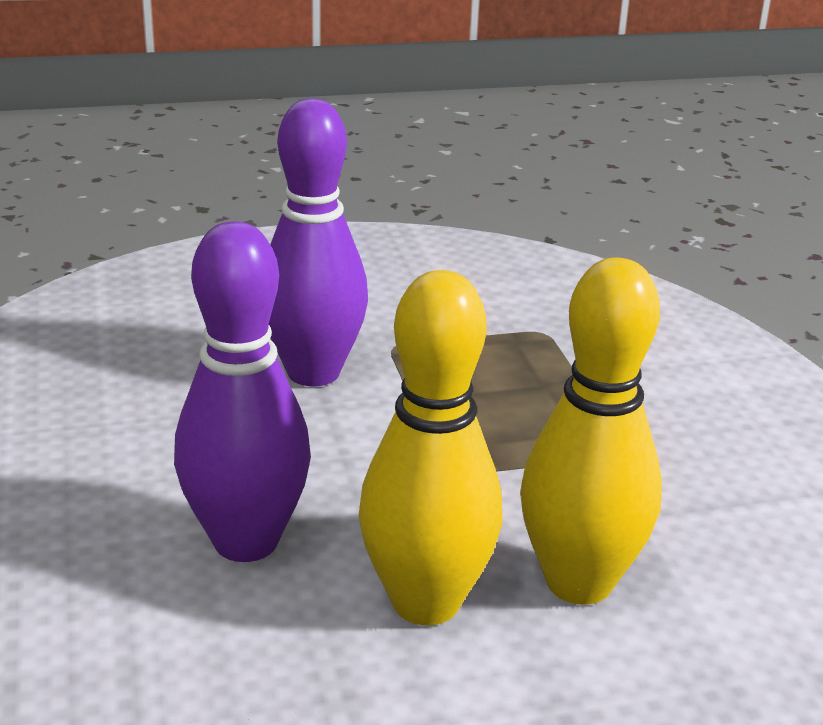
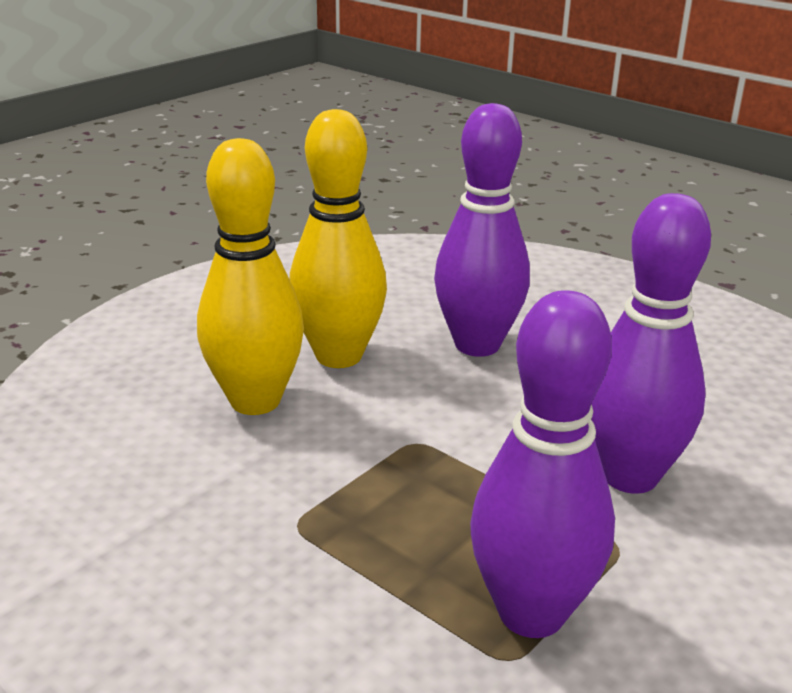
camera: 145 degrees right, 0 degrees up
(504, 340) = (531, 613): none -> purple bowling pin

